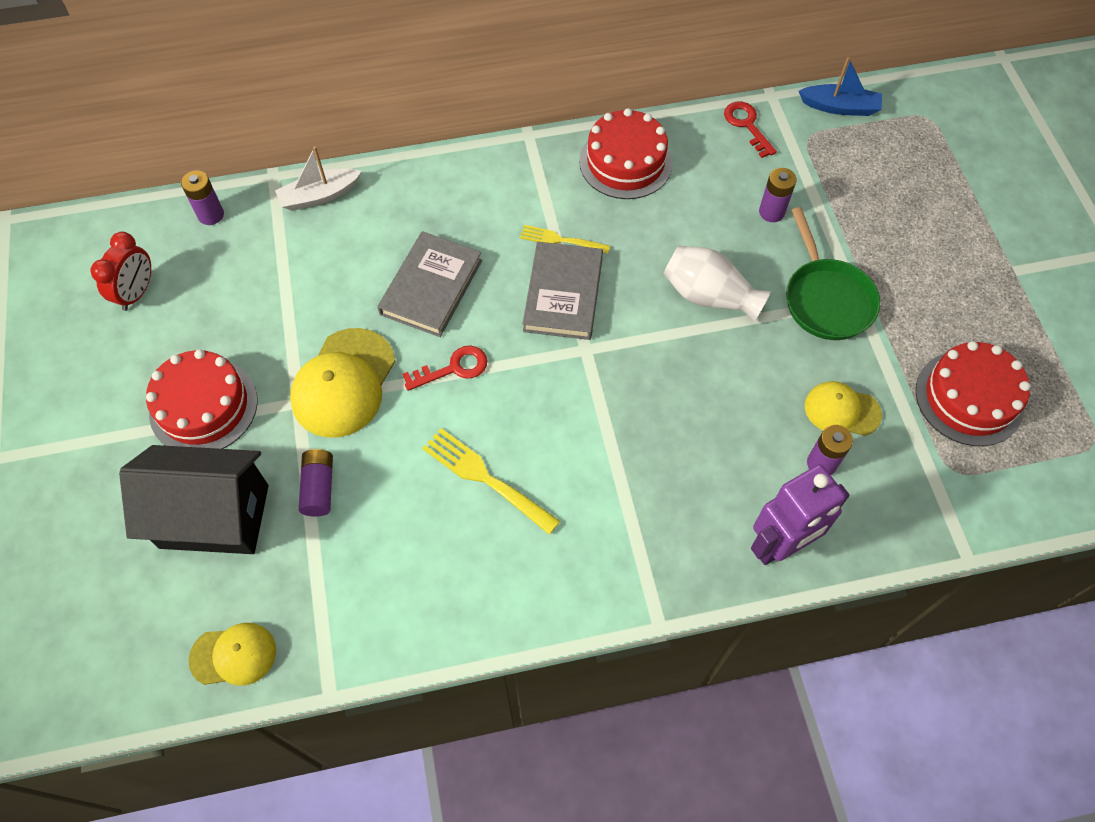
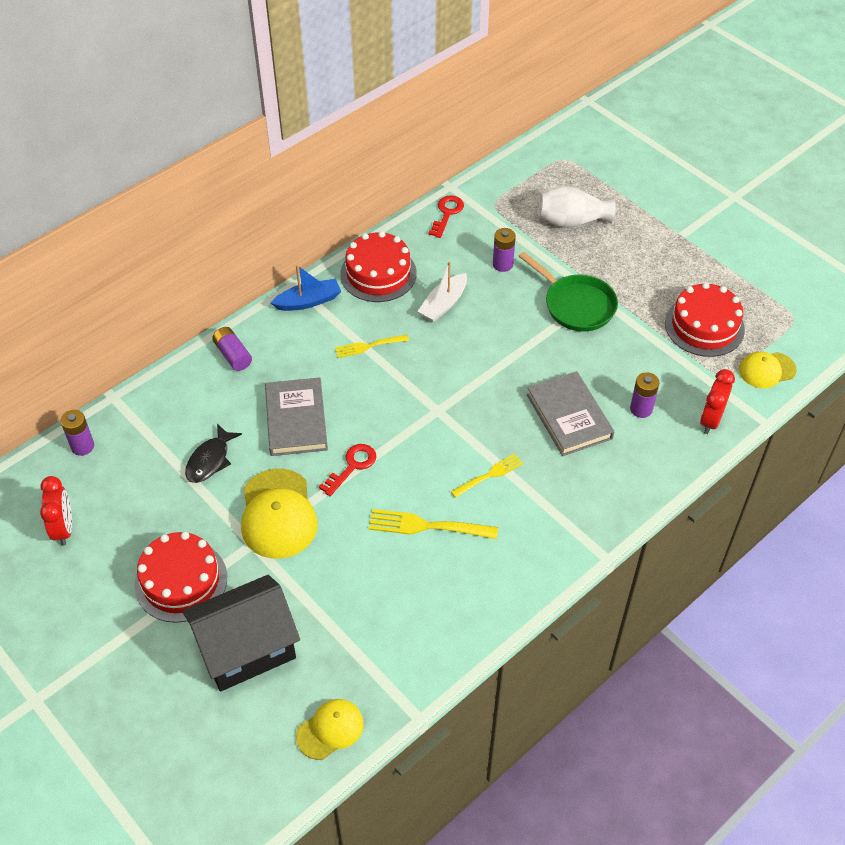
camera: 30 degrees left, 10 degrees down
(318, 289) = (210, 460): none -> black fish
(319, 196) = (162, 395): white boat -> white boat (443, 304)
(319, 487) = (311, 591): purple battery -> purple battery (233, 355)
(563, 294) = (396, 381): grey book -> grey book (569, 416)
(592, 454) = (489, 475): none -> yellow fork
(709, 296) = (498, 337): white vase -> white vase (571, 221)
(747, 125) = (447, 213): red key -> red key turned 75 degrees clockwise
(780, 545) = (648, 471): purple robot -> none
(839, 107) = (502, 176): blue boat -> blue boat (308, 301)
(841, 410) = (632, 370): yellow cap -> yellow cap (766, 370)
(899, 520) = (710, 420): none -> red clock

